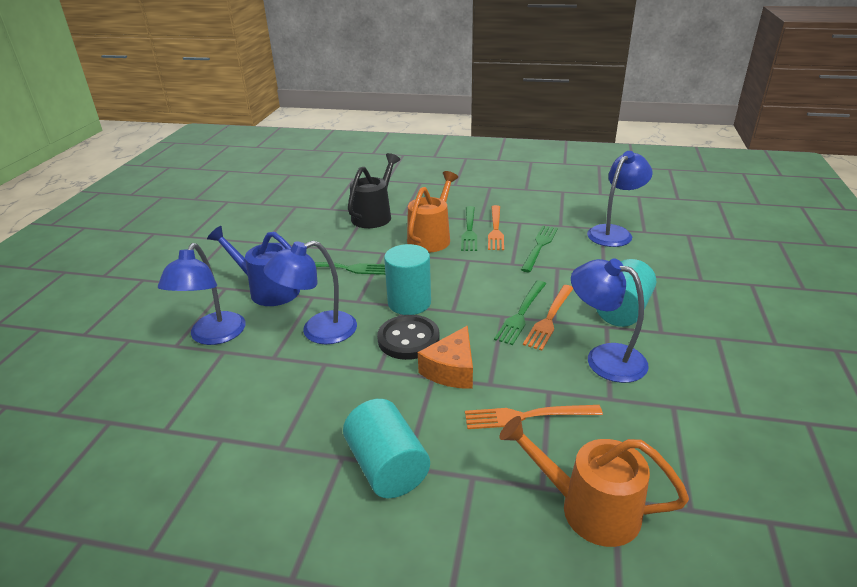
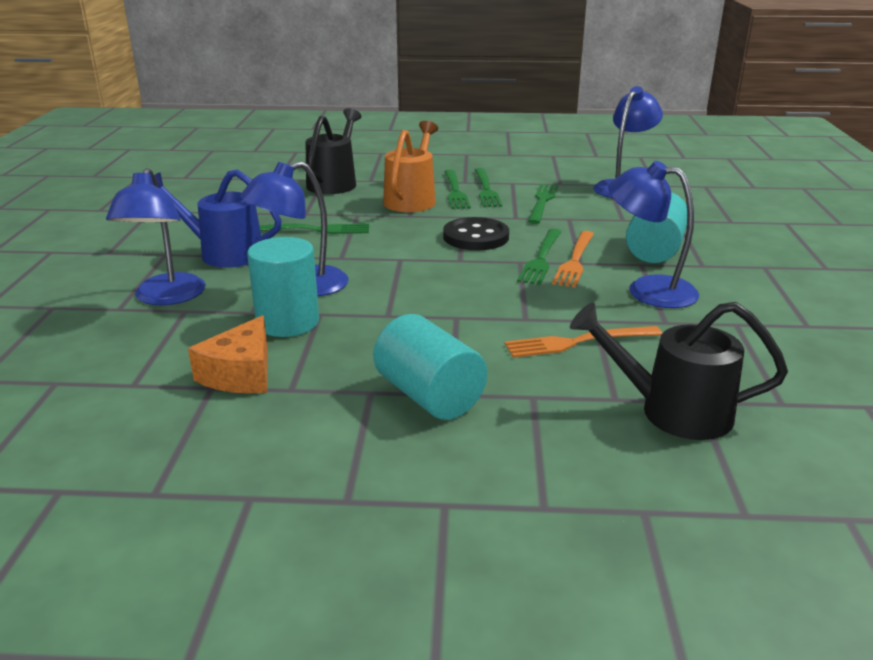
camera: 10 degrees left, 5 degrees down
(408, 339) = (415, 287): black button -> black button (476, 237)
(409, 303) = (405, 256): turquoise cylinder -> turquoise cylinder (288, 322)
(451, 370) = (476, 309): orange cheese -> orange cheese (241, 374)
(495, 229) = (486, 190): orange fork -> green fork
(588, 508) = (672, 411): orange watering can -> black watering can

